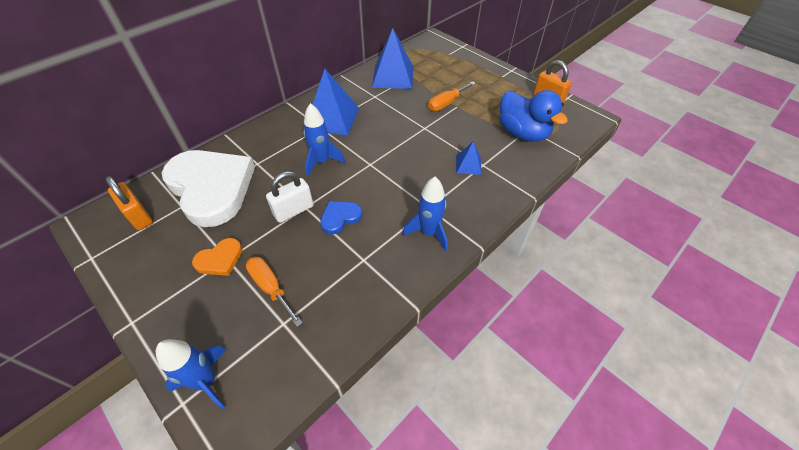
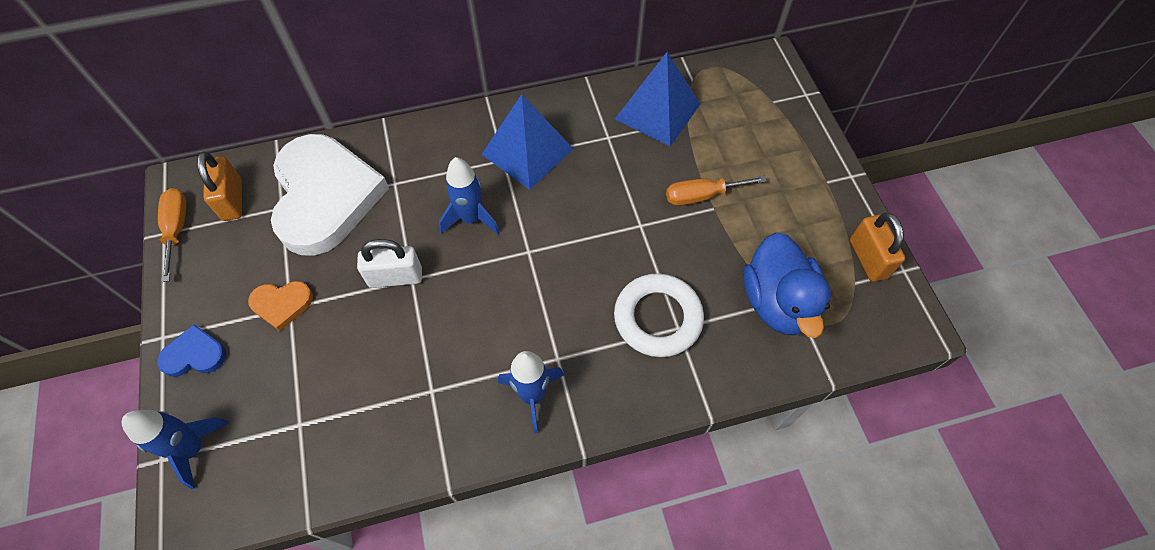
camera: 30 degrees right, 10 degrees up
(270, 288) = (312, 371): orange screwdriver -> orange screwdriver (177, 229)
(340, 218) = (441, 316): blue heart -> blue heart (194, 355)
(468, 165) = (657, 318): blue pyramid -> white ring

